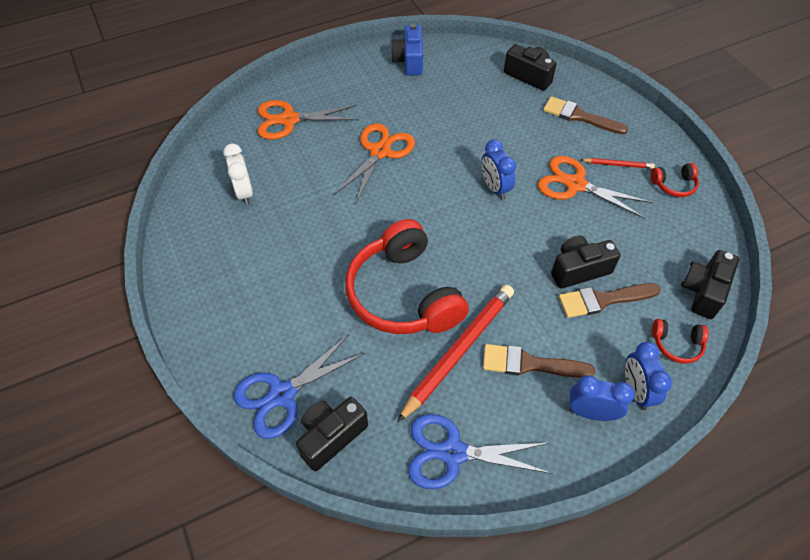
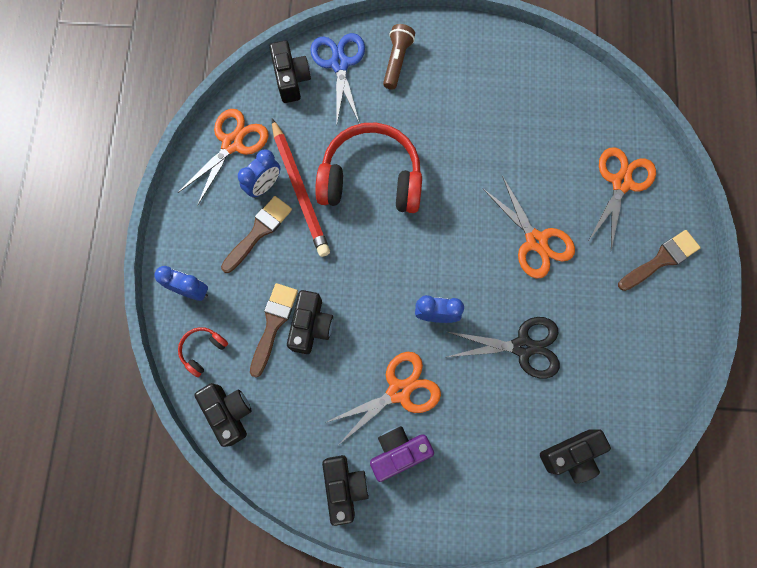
camera: 120 degrees right, 20 degrees up
(244, 193) = (544, 111): white clock -> none
(250, 338) = (397, 61): none -> brown flashlight
(409, 61) = (658, 341): blue camera -> none
(453, 453) = (232, 144): blue scissors -> orange scissors
(475, 127) = (522, 347): none -> black scissors
(579, 116) = (482, 464): brown brush -> brown brush (661, 260)
(591, 412) = (198, 248): blue clock -> blue clock (264, 186)
(618, 165) = (398, 452): red pencil -> purple camera
(673, 185) = (344, 486): red headphones -> black camera

